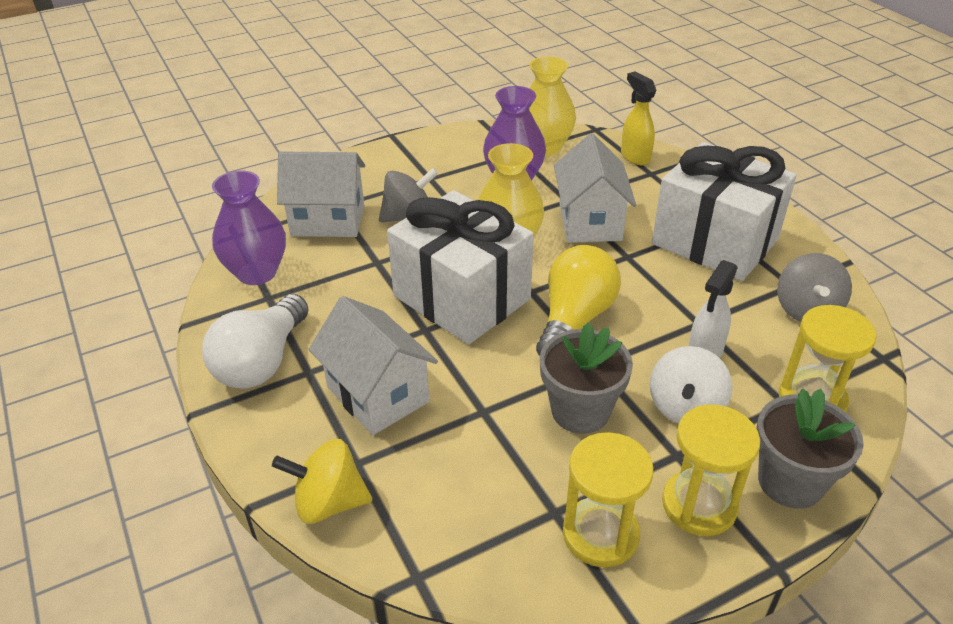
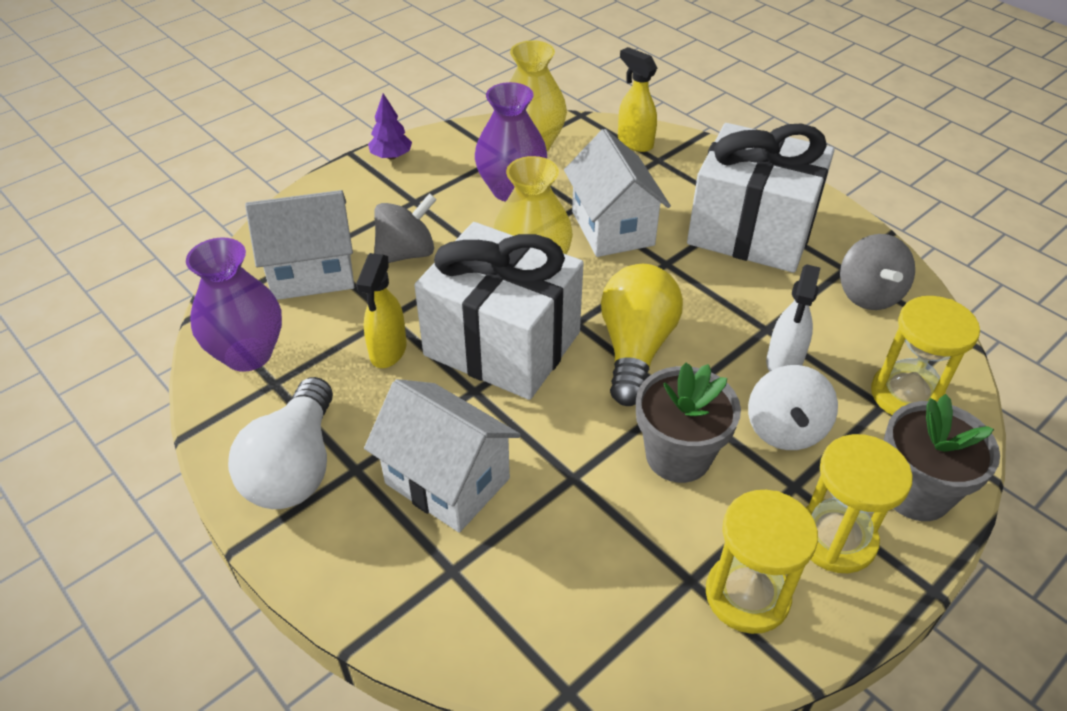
camera: 15 degrees left, 5 degrees up
(329, 502) = (437, 626): yellow spinning top -> none
(366, 288) = (388, 351): none -> yellow spray bottle
(423, 142) = (391, 156): none -> purple tree

